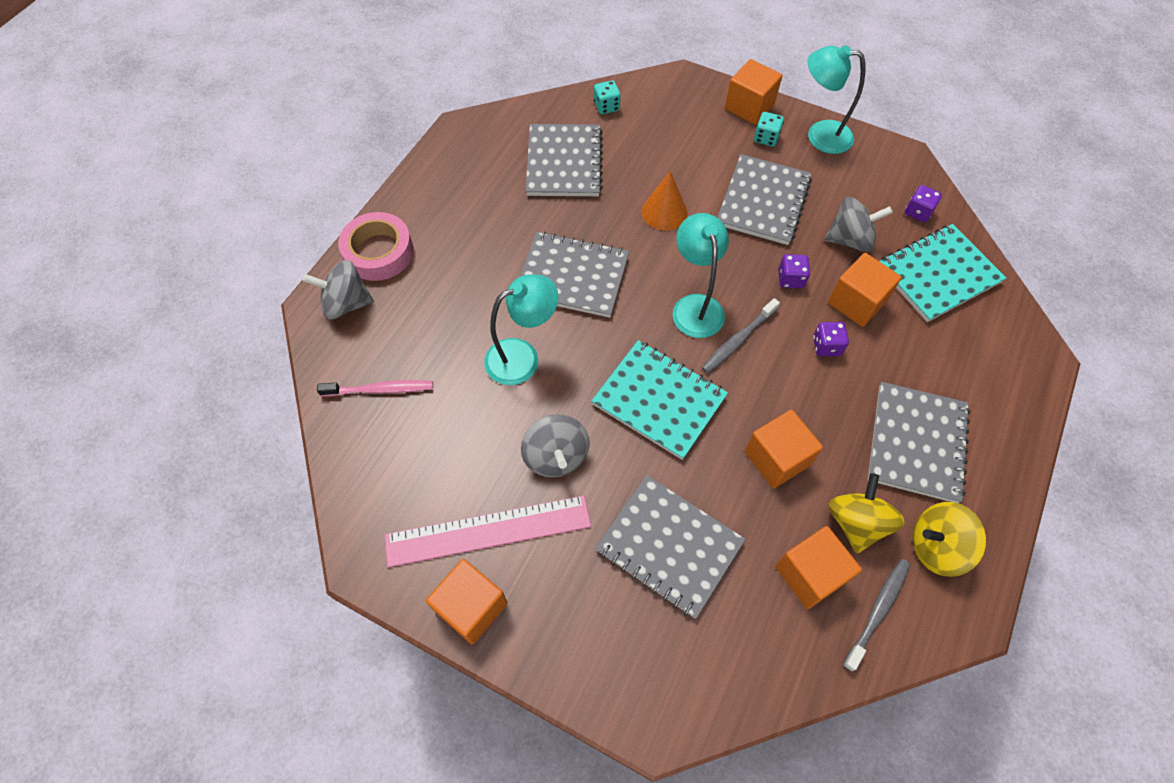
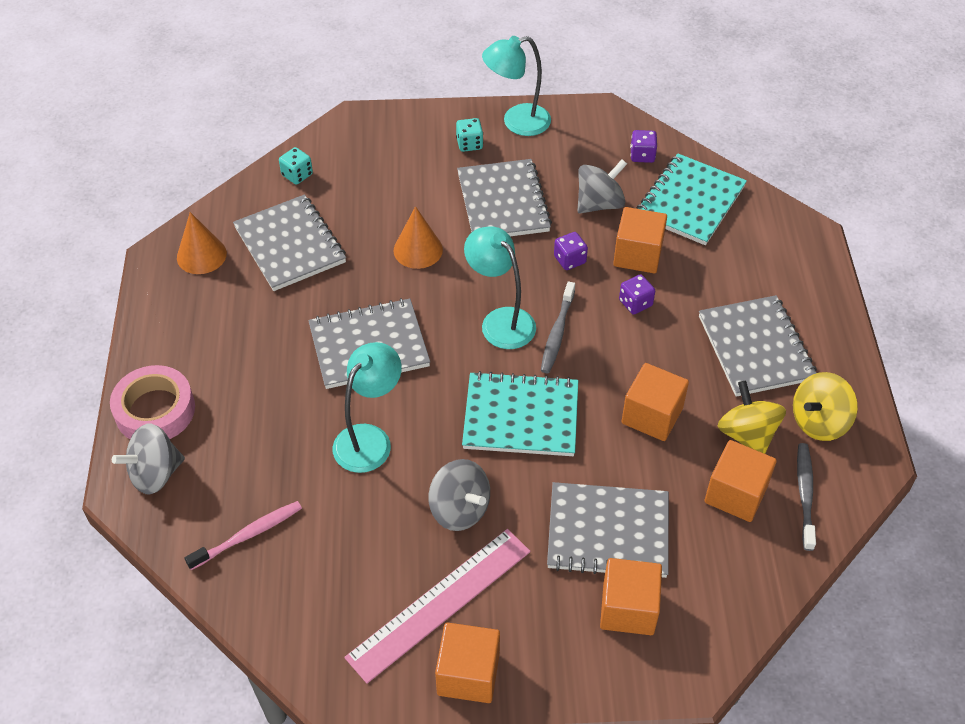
camera: 30 degrees left, 10 degrees down
(491, 142) = (201, 255): none -> orange cone
(749, 107) = (436, 121): orange cube -> orange cube (628, 608)

